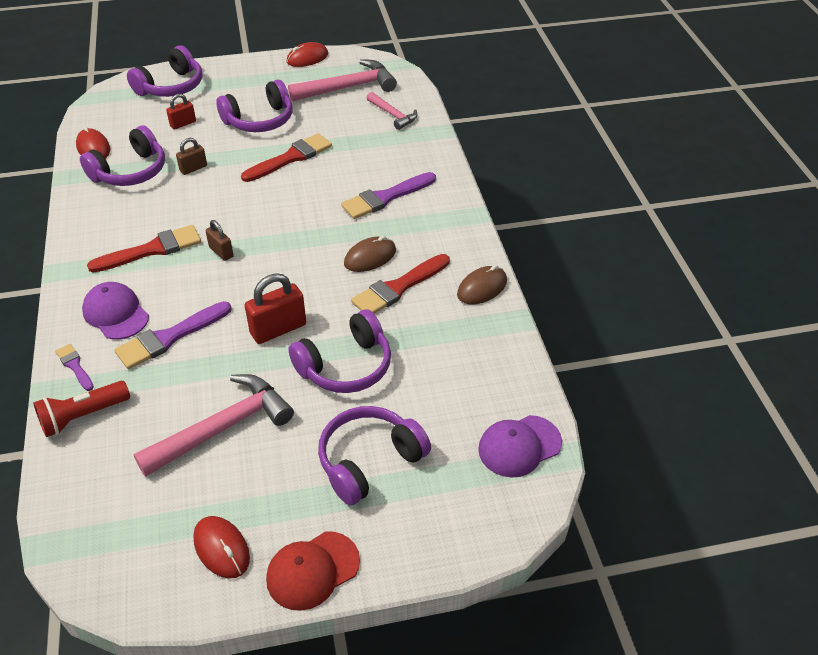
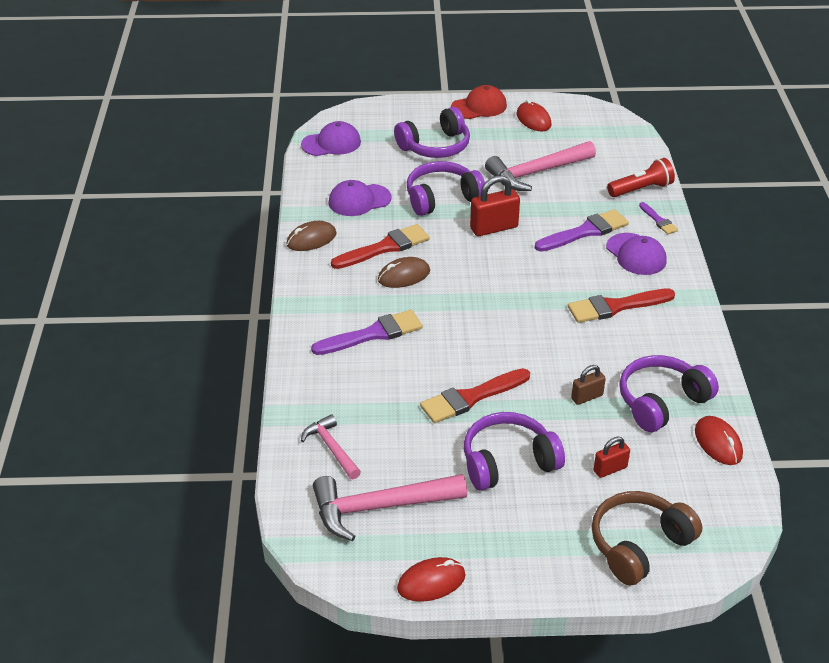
camera: 170 degrees left, 5 degrees down
(171, 86) = (639, 545): purple headphones -> brown headphones
(221, 252) = (547, 297): brown padlock -> none
(447, 349) = (359, 200): none -> purple cap

